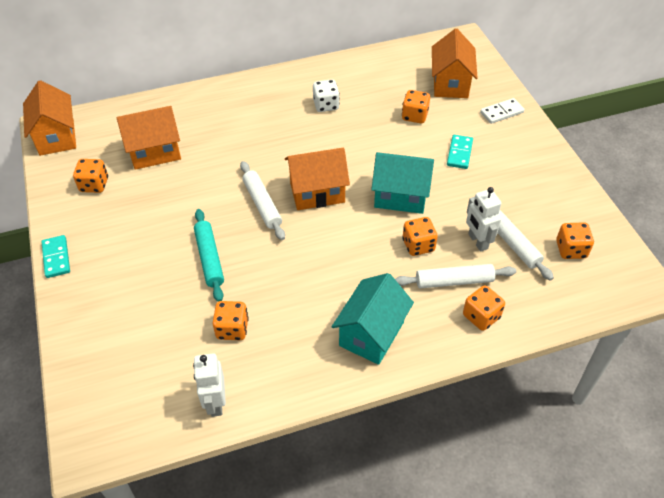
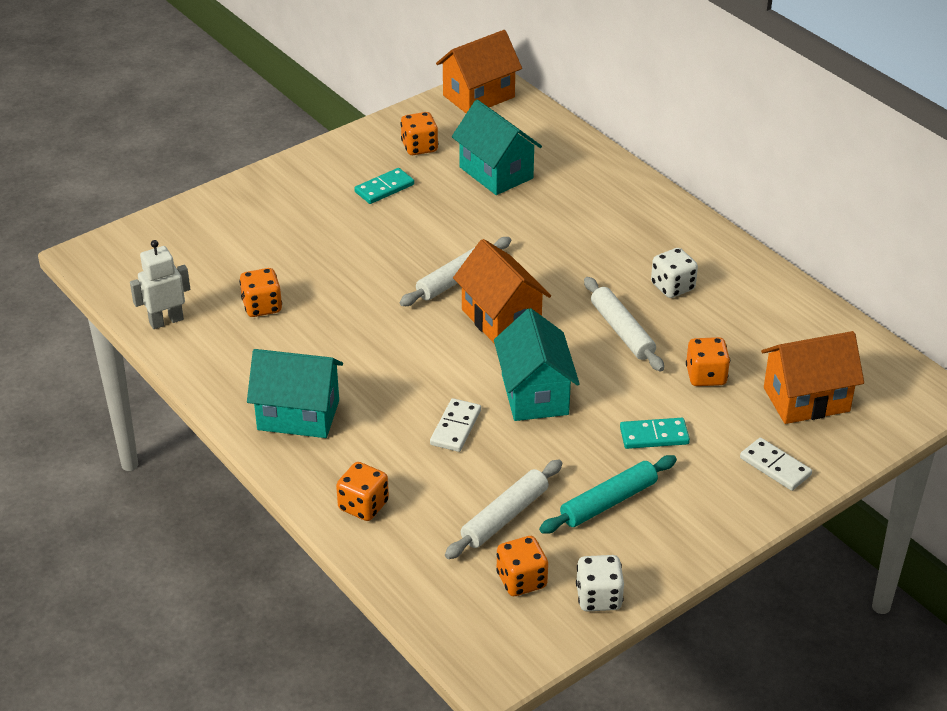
camera: 70 degrees right, 10 degrees down
(56, 258) = (304, 158): turquoise domino -> turquoise domino (384, 188)
(155, 152) = (496, 173): orange house -> turquoise house
(209, 258) = (352, 262): turquoise rolling pin -> turquoise rolling pin (608, 502)
(418, 245) = (455, 427): orange dice -> white domino
(454, 281) = (410, 471): white rolling pin -> white rolling pin (622, 331)
(477, 241) = (490, 482): white robot -> none
(592, 217) = (598, 598): none -> white dice

